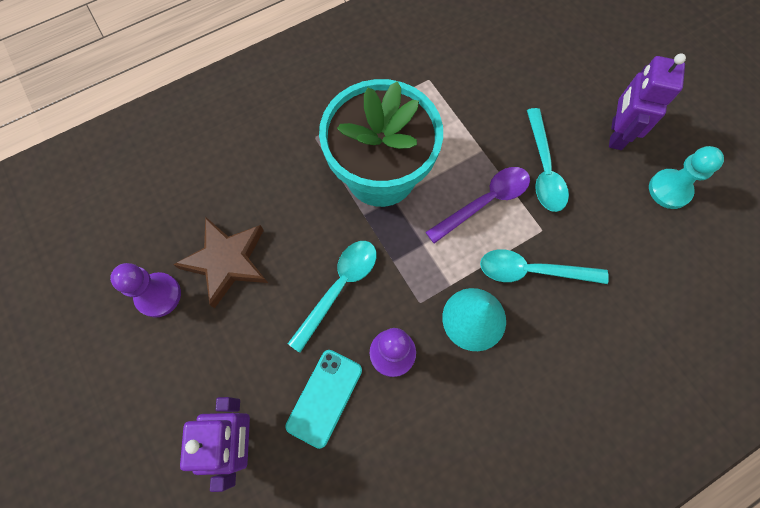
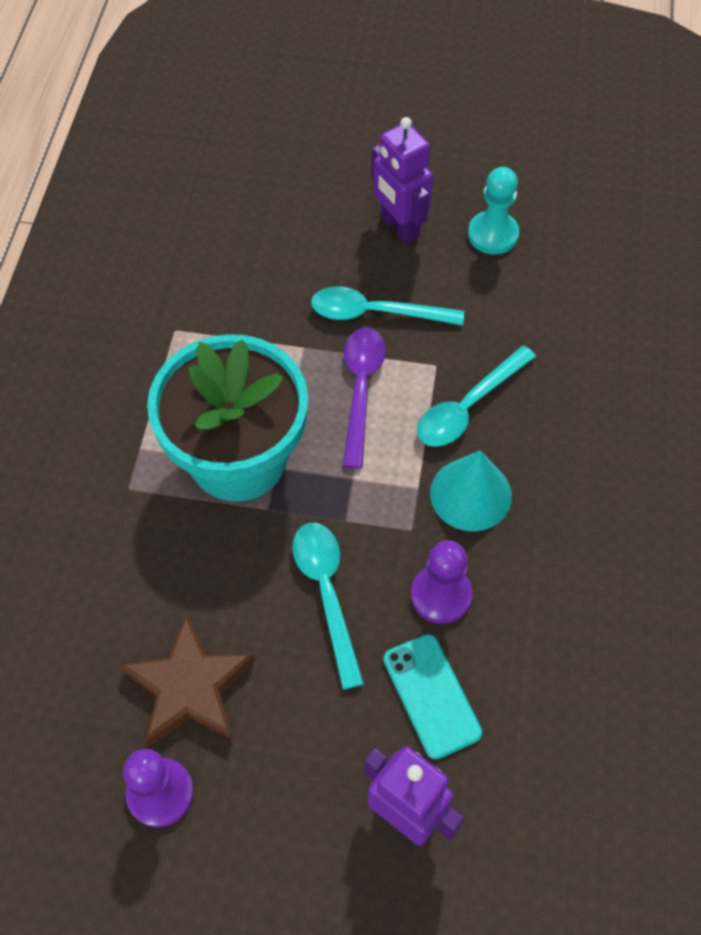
camera: 50 degrees left, 10 degrees down
(543, 169) = (375, 313): turquoise spoon -> turquoise spoon turned 150 degrees clockwise

